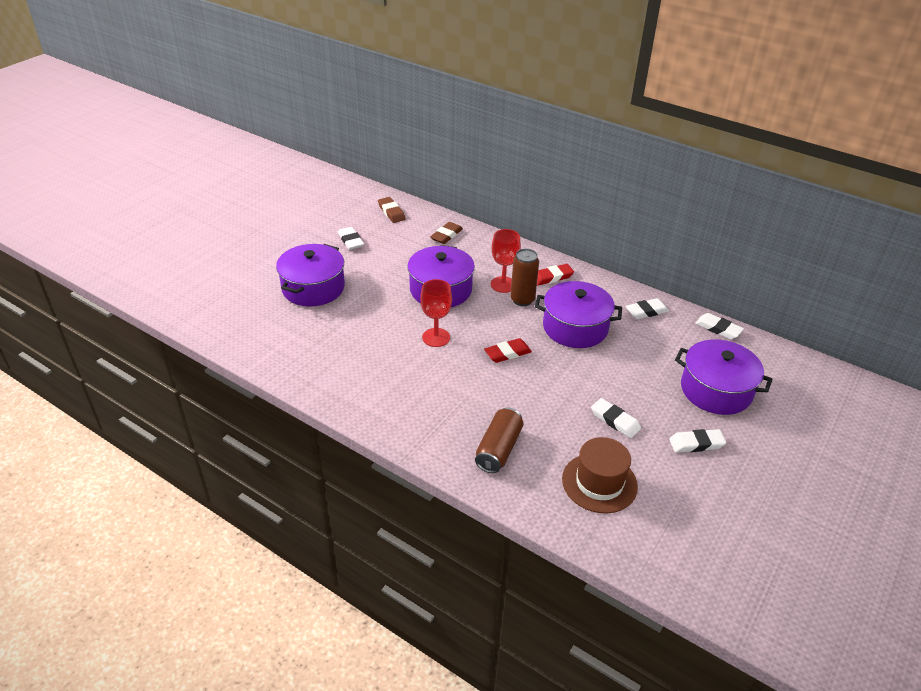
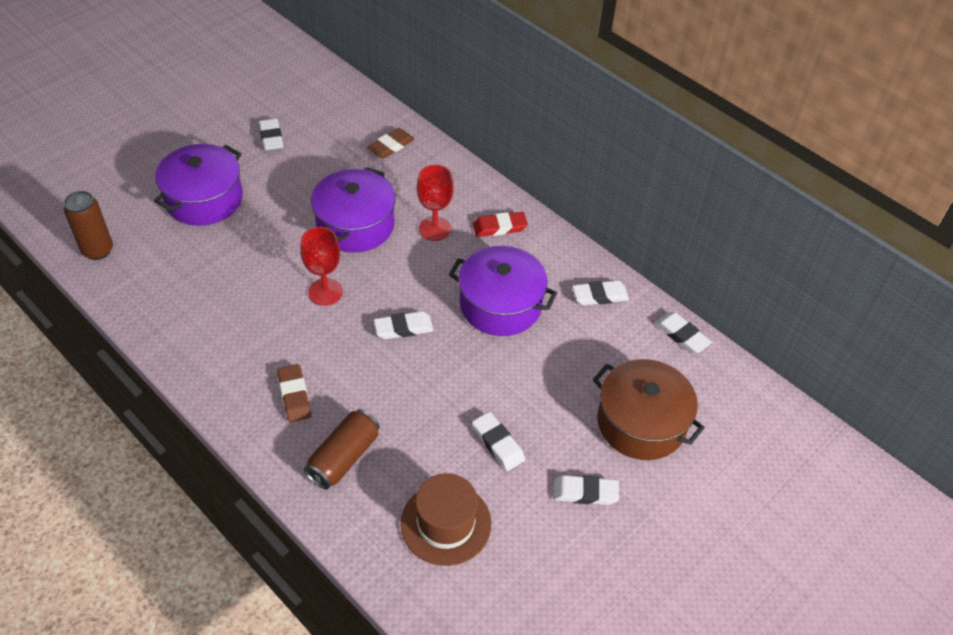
camera: 10 degrees right, 10 degrees up
(391, 212) = (335, 102): brown eraser -> brown eraser (294, 395)
(507, 353) = (403, 328): red eraser -> white eraser
(522, 300) = (450, 255): brown can -> brown can (98, 250)
(716, 390) = (641, 423): purple pot -> brown pot

